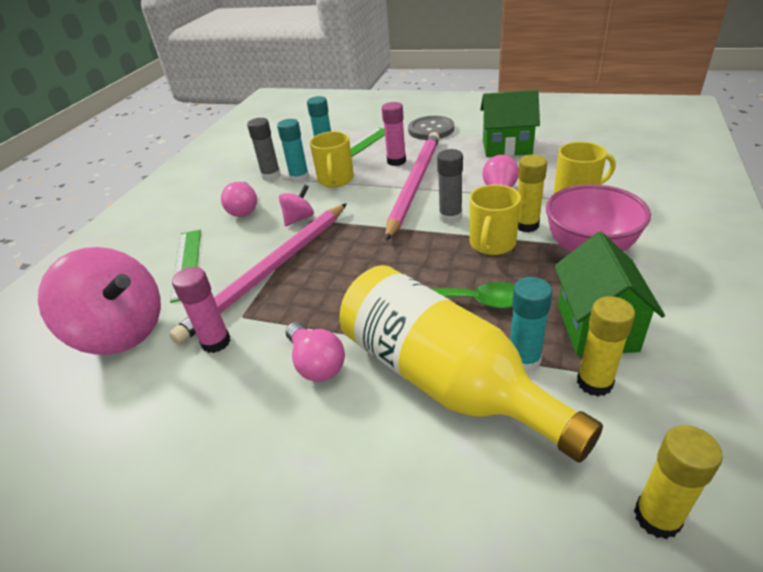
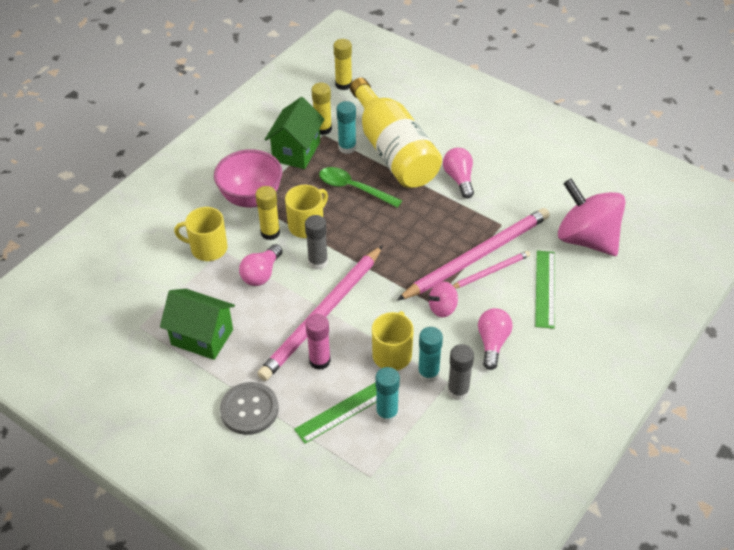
camera: 165 degrees left, 10 degrees up
(216, 342) = (519, 211): pink glue stick -> none
(251, 261) = (490, 272): none -> pink pencil

